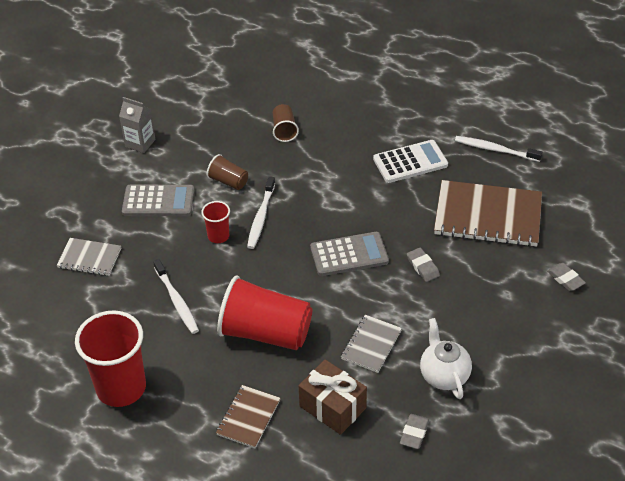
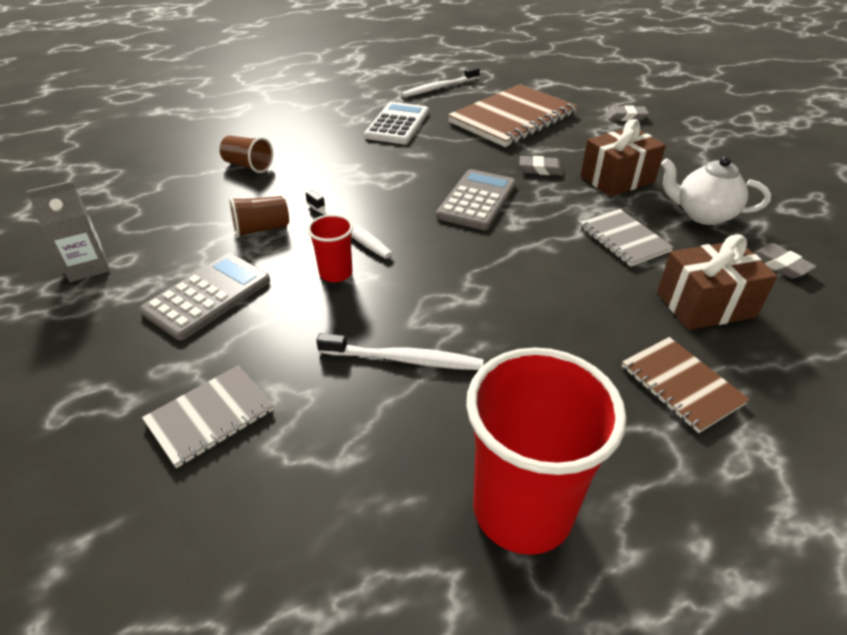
camera: 55 degrees left, 5 degrees down
(265, 333) = (538, 305): red cup -> none
(450, 312) = (617, 179): none -> brown gift

